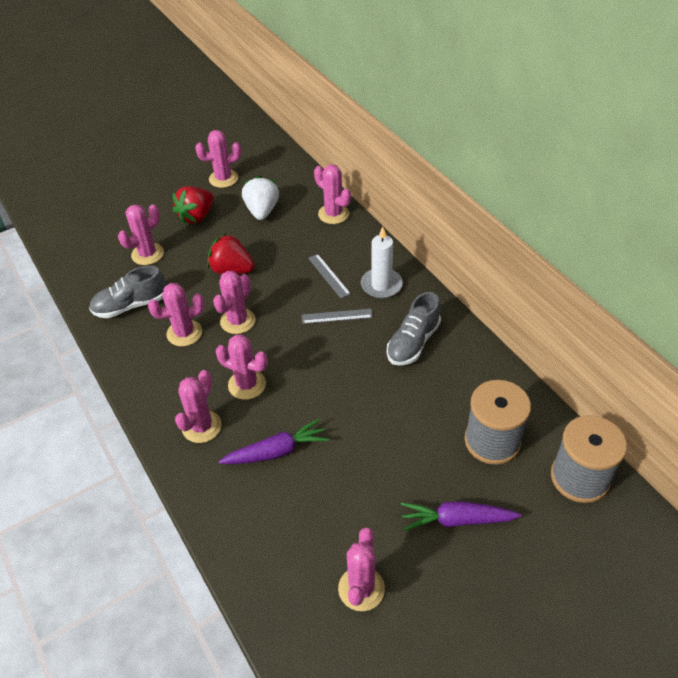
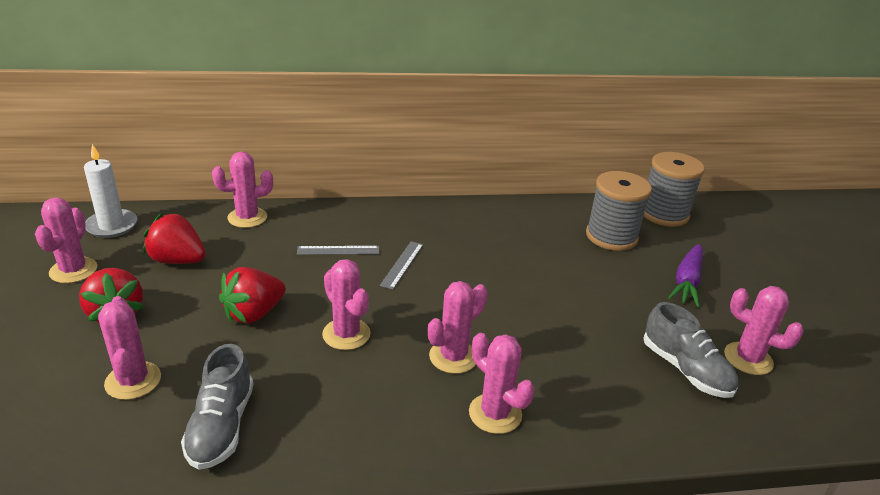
camera: 70 degrees left, 15 degrees down
(184, 333) = (326, 386): pink cactus -> none
(262, 211) = (178, 260): white strawberry -> red strawberry
(277, 451) = (563, 363): purple carrot -> none
(381, 285) = (384, 226): white candle -> white candle (112, 226)
(413, 342) = (474, 234): grey shoe -> grey shoe (685, 370)

